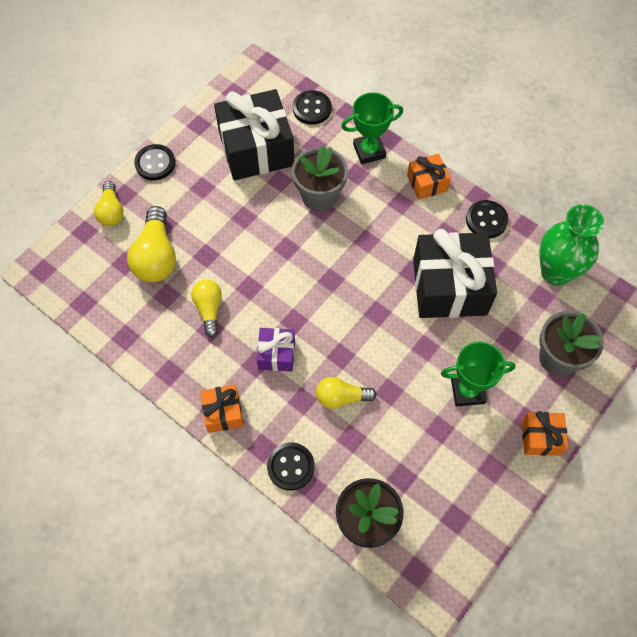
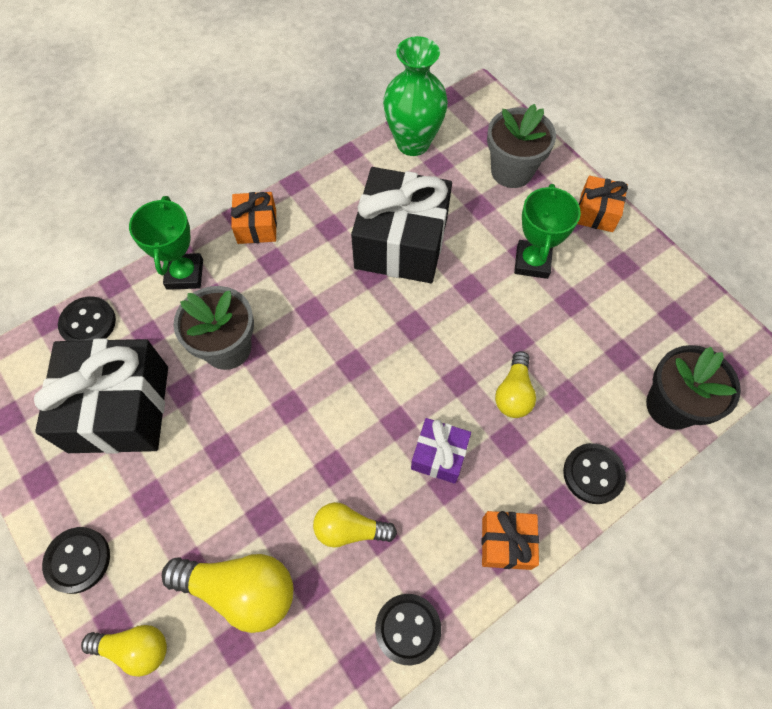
camera: 75 degrees left, 0 degrees up
(486, 220) = (328, 184): black button -> black button (408, 629)

